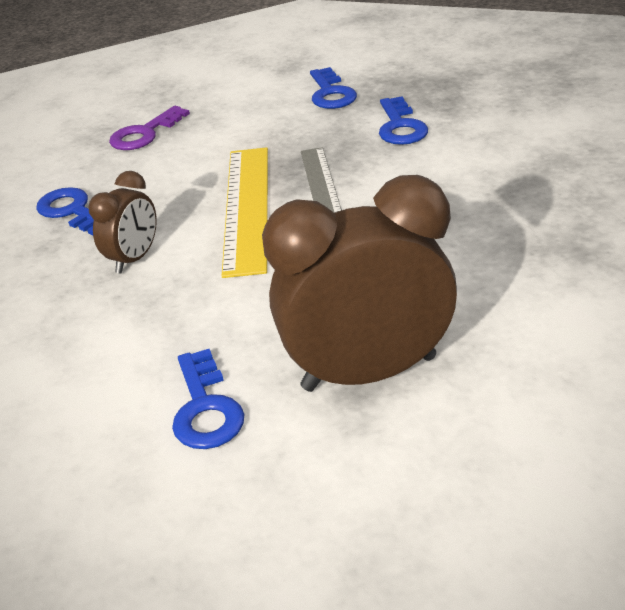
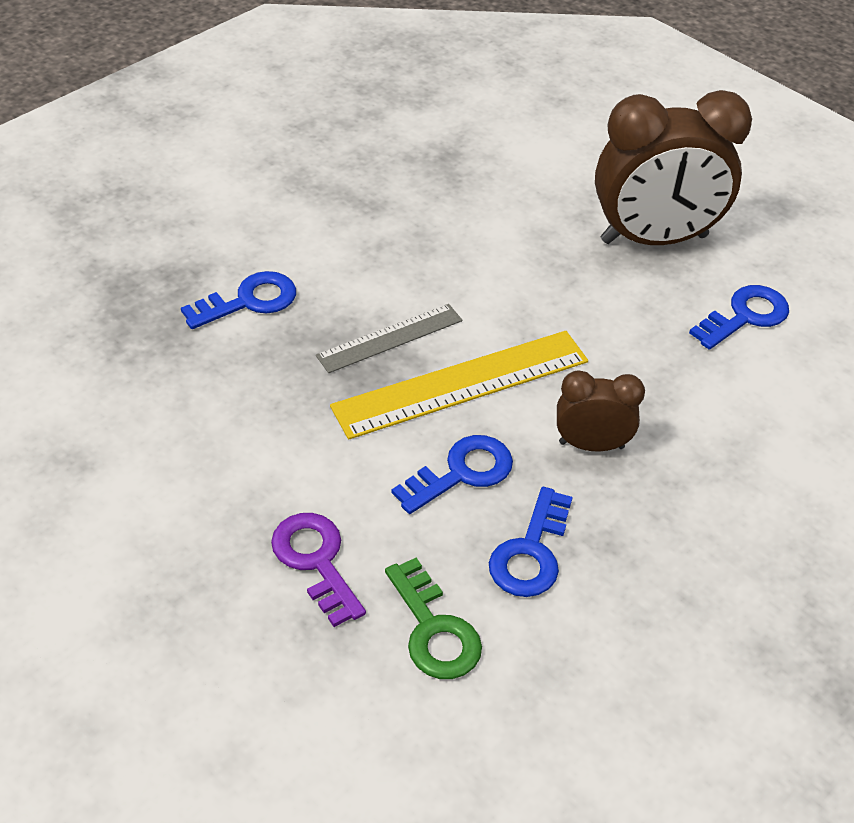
camera: 120 degrees left, 10 degrees up
(58, 167) = (434, 630): none -> green key
(145, 134) = (316, 561): purple key -> purple key turned 135 degrees counterclockwise
(331, 93) = (164, 386): blue key -> blue key (462, 473)
(369, 373) = (654, 239): brown clock -> brown clock turned 60 degrees counterclockwise

